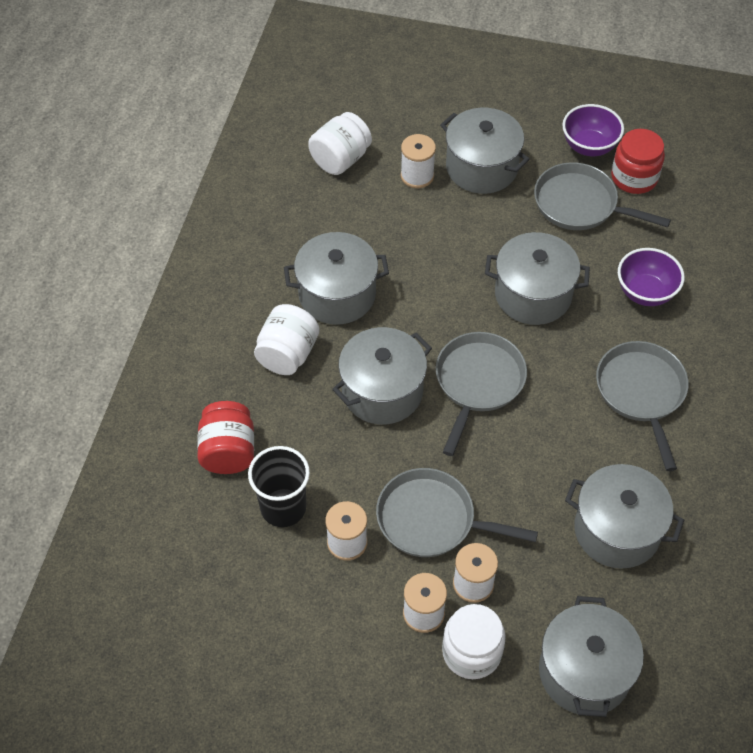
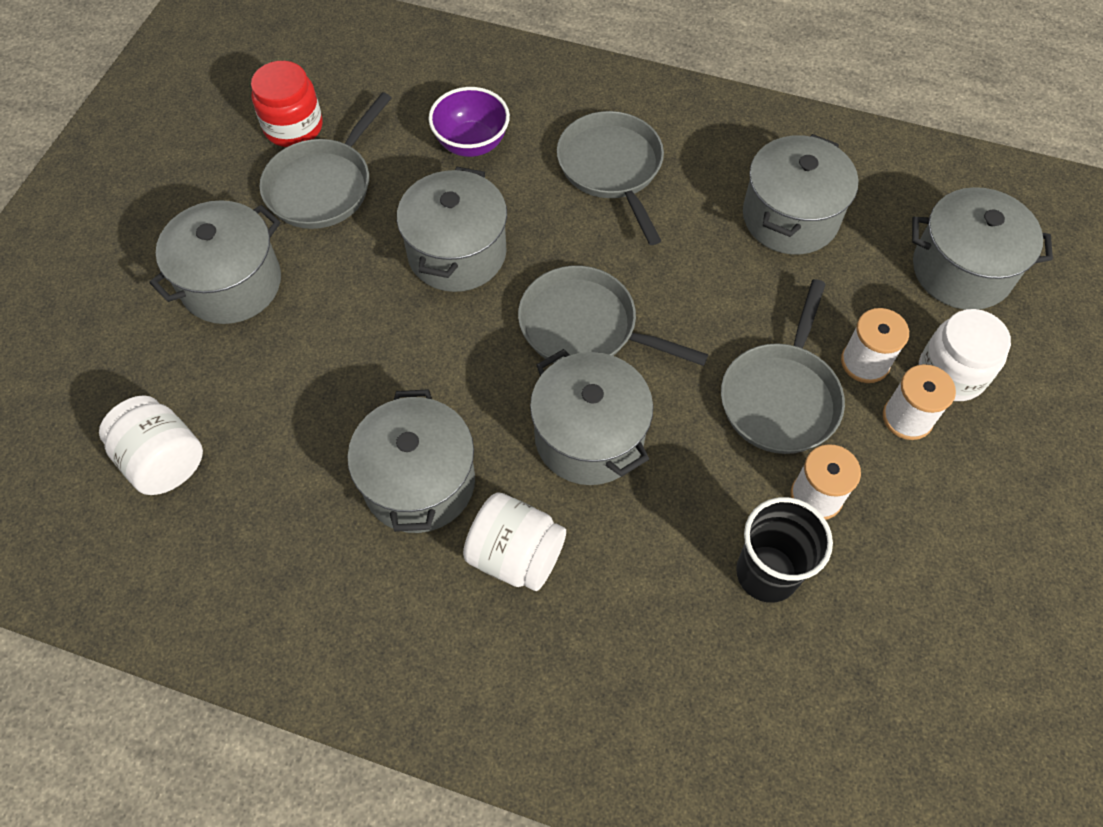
camera: 85 degrees left, 5 degrees up
(228, 451) = (676, 645): red jar -> none
(417, 176) = (225, 362): white spool -> none
(589, 146) = (229, 163): purple bowl -> none
(641, 392) = (612, 168): grey pan -> grey pan turned 75 degrees clockwise

